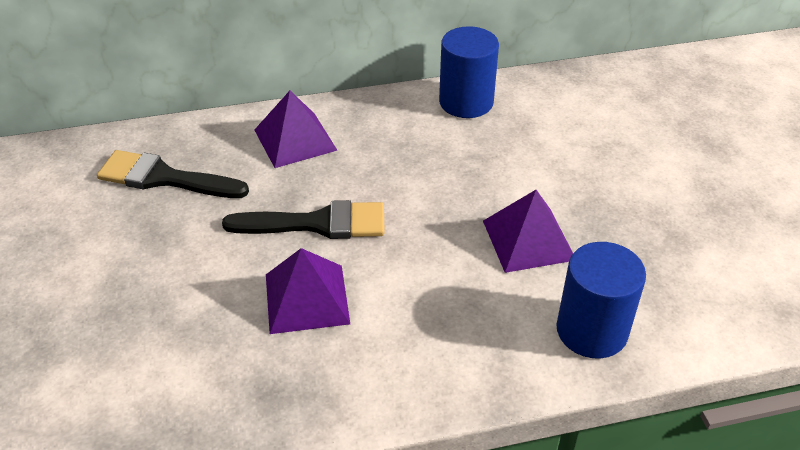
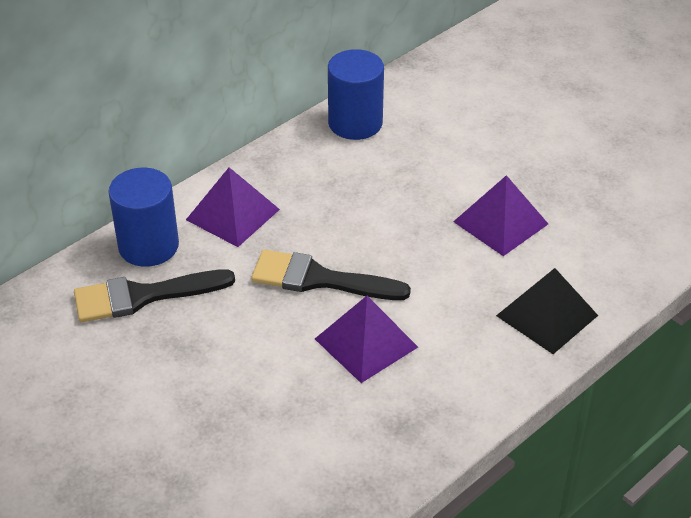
camera: 30 degrees left, 0 degrees up
(317, 223) = (319, 279): black brush -> black brush turned 135 degrees counterclockwise
(501, 350) = (547, 315): none -> black pyramid
(591, 330) = (599, 273): blue cylinder -> blue cylinder (148, 246)

